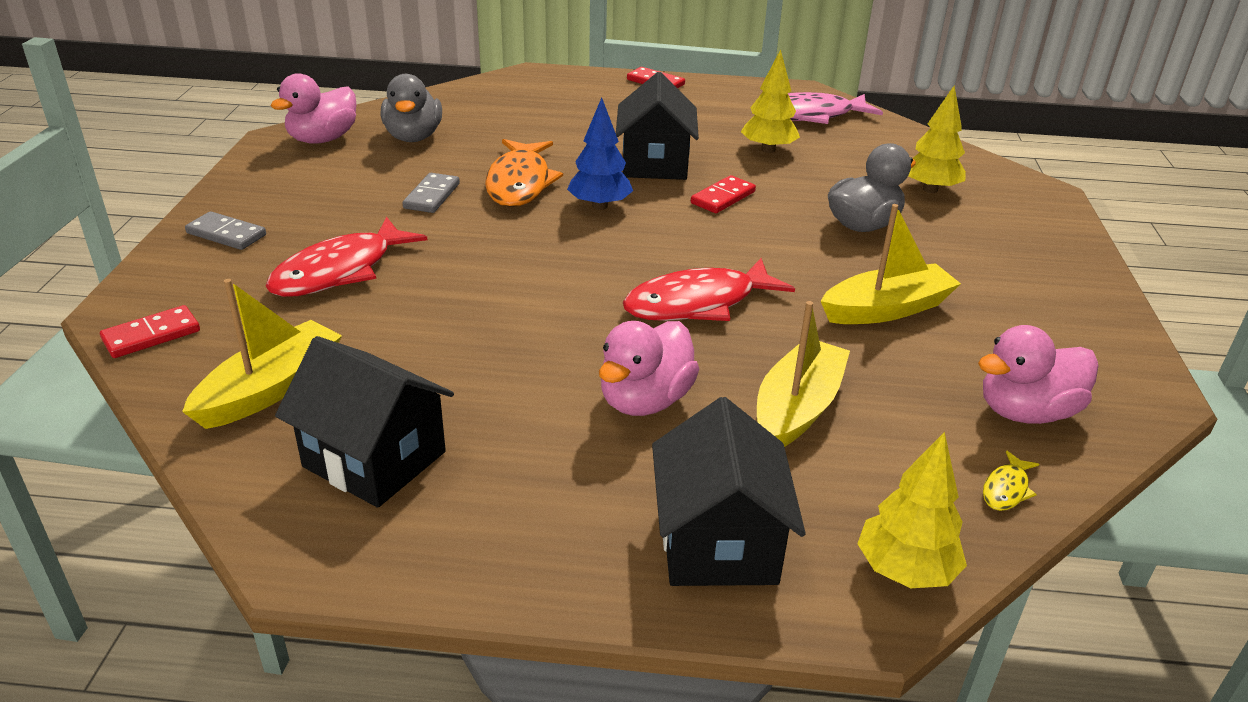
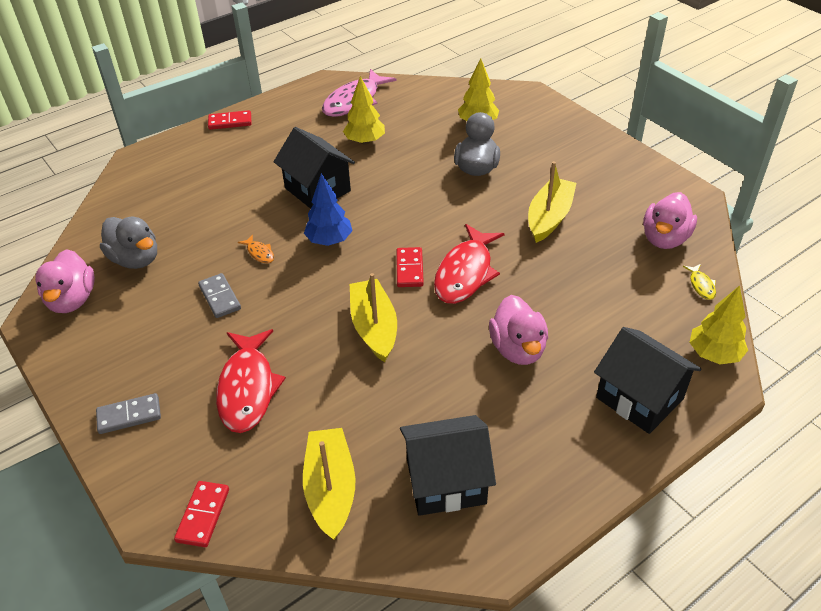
camera: 40 degrees left, 10 degrees up
(520, 183) = (259, 253): orange fish -> orange fish, size x0.42
(723, 197) = (386, 192): red domino -> red domino (409, 269)
(797, 409) = (583, 304): yellow boat -> yellow boat (374, 327)

